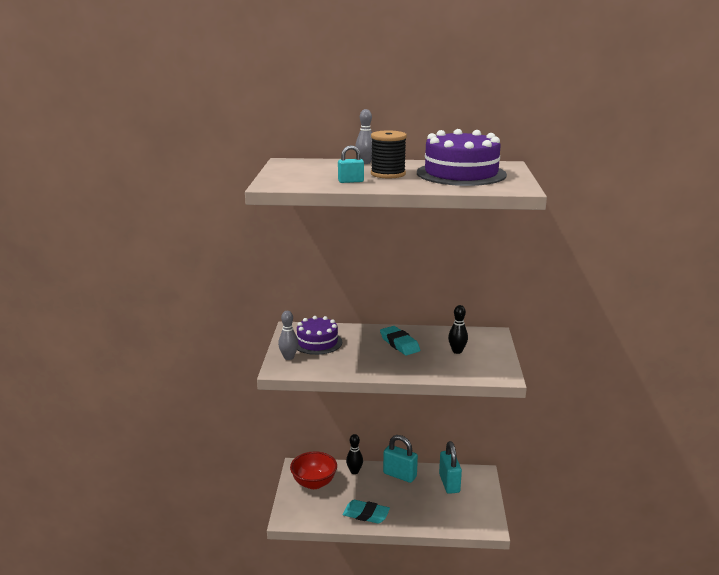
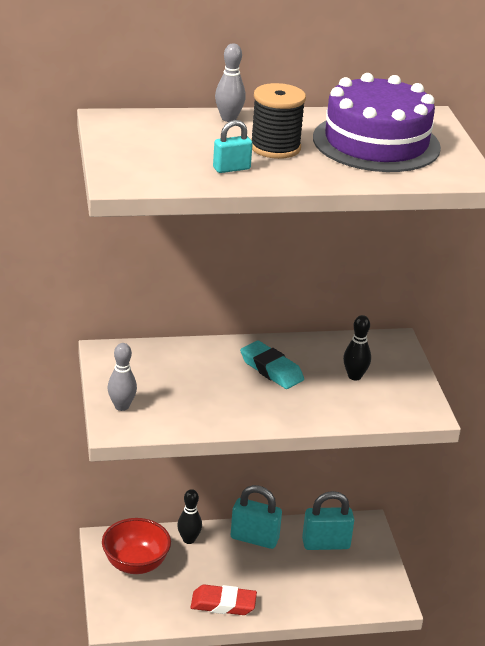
camera: 15 degrees left, 10 degrees up
(317, 342) = (153, 376): purple cake -> none
(366, 514) = (223, 604): turquoise eraser -> red eraser
(449, 483) = (326, 544): turquoise padlock -> turquoise padlock turned 75 degrees counterclockwise

